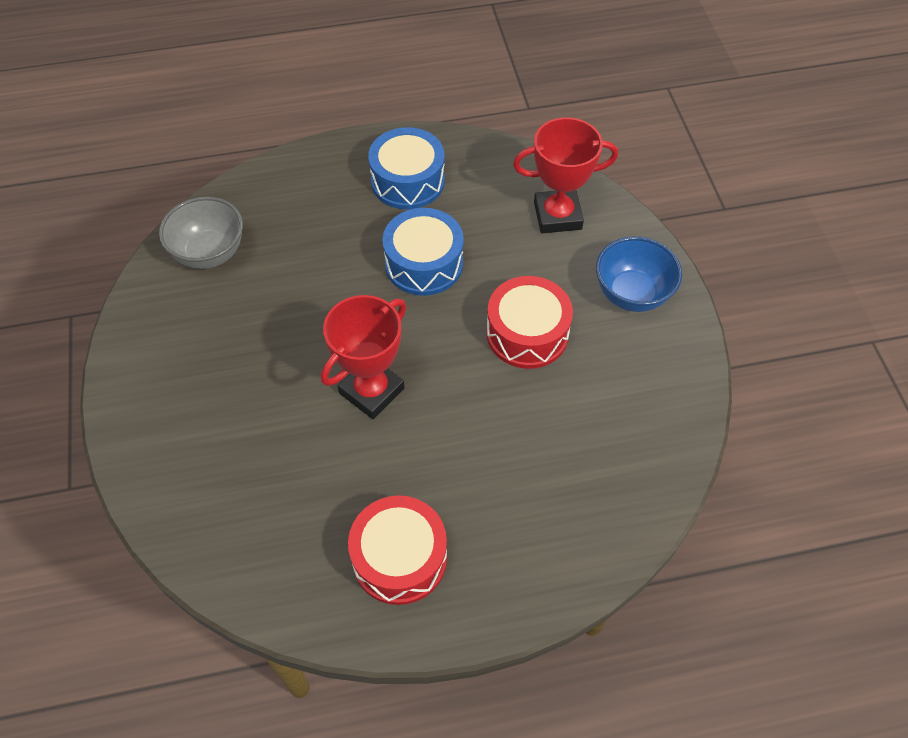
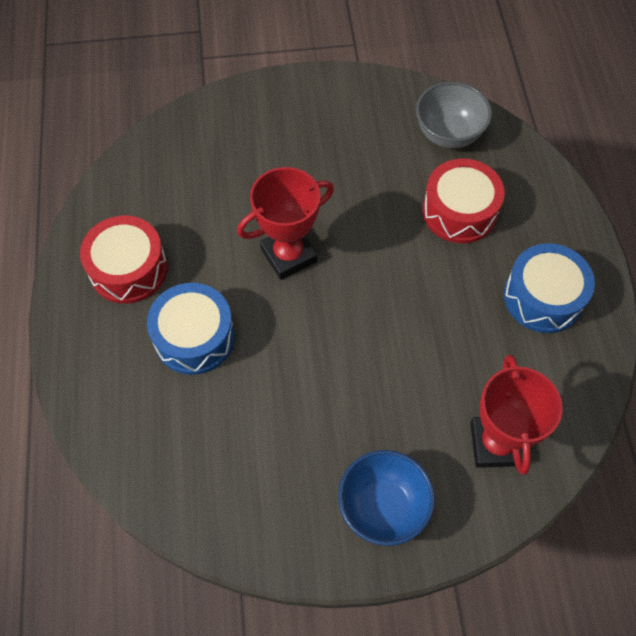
camera: 95 degrees right, 5 degrees up
(371, 391) = (288, 255): red trophy -> red trophy turned 75 degrees counterclockwise
(424, 263) = (431, 306): blue drum -> blue drum (194, 337)
(527, 333) = (339, 392): red drum -> red drum (459, 211)

